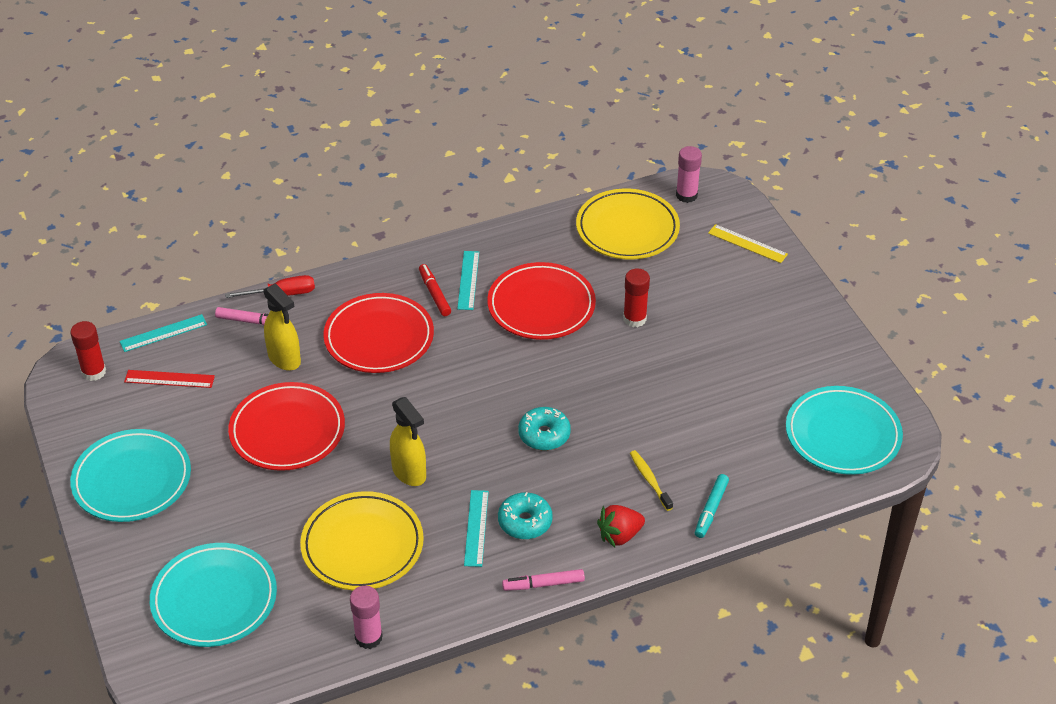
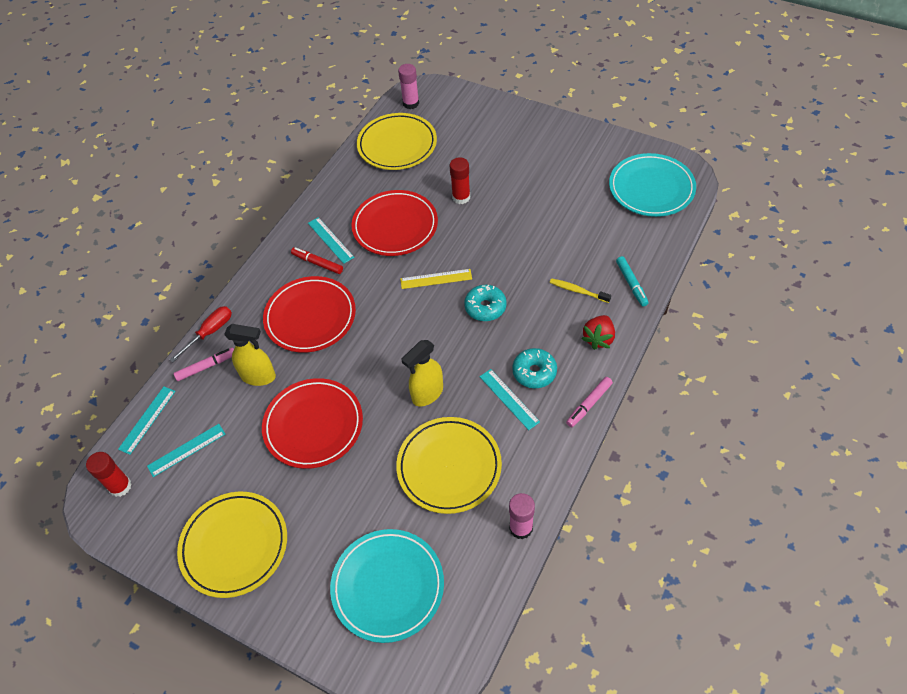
camera: 35 degrees left, 10 degrees up
(132, 480) = (234, 545): turquoise plate -> yellow plate
(169, 379) = (186, 450): red ruler -> turquoise ruler
(409, 472) = (427, 394): yellow spray bottle -> yellow spray bottle turned 120 degrees clockwise
(747, 244) = (477, 110): yellow ruler -> yellow ruler (436, 279)

